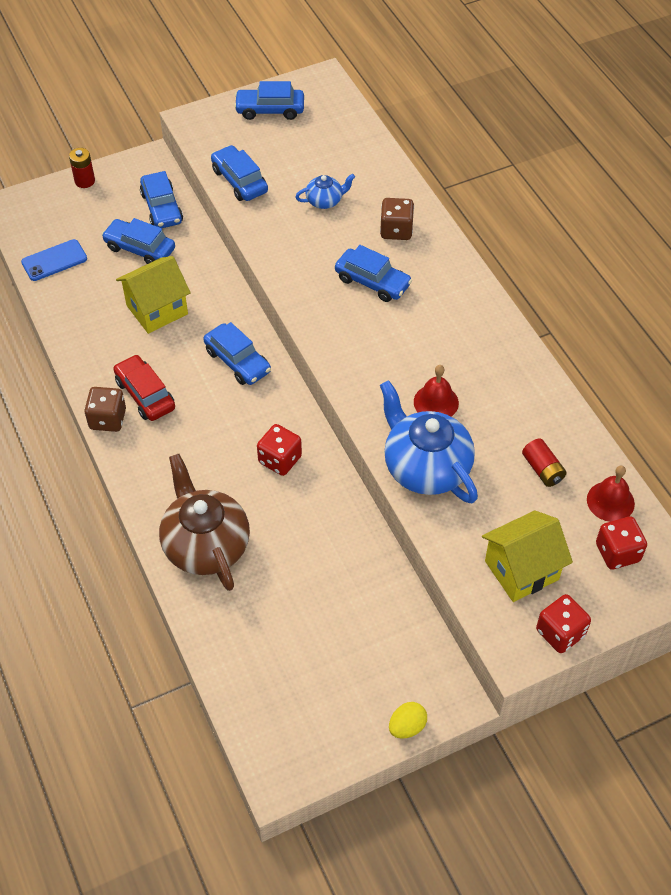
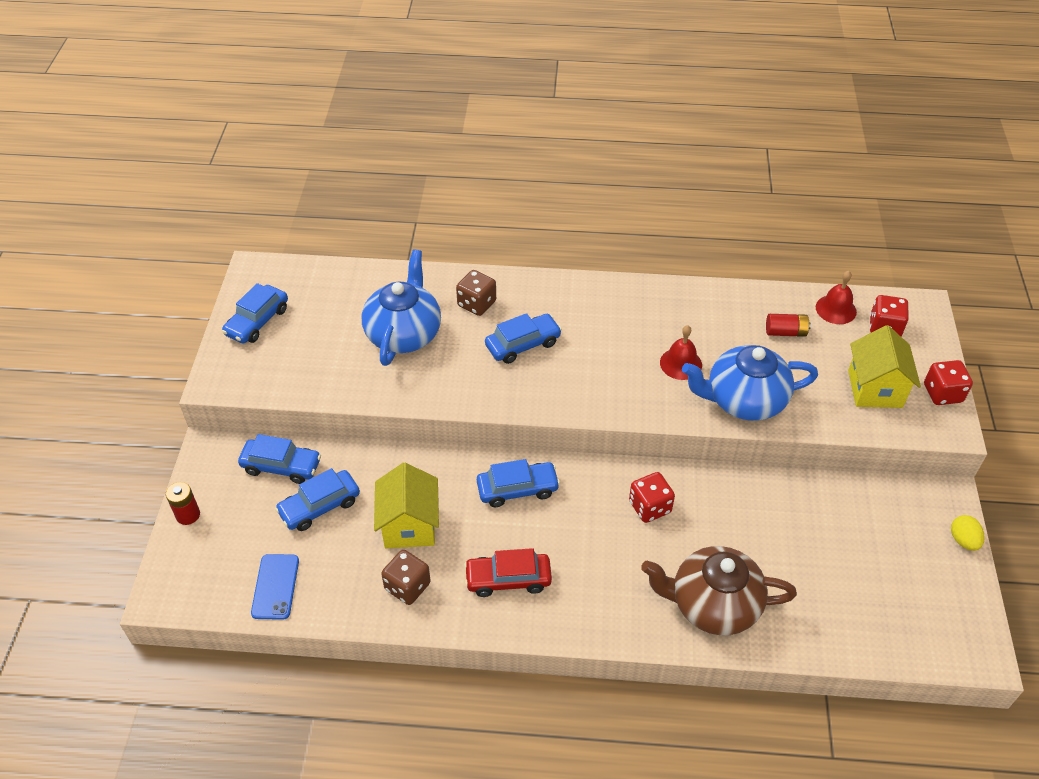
camera: 60 degrees left, 5 degrees down
(108, 419) = (518, 624): brown dice -> brown dice (407, 586)
(239, 181) = (327, 381): blue car -> none
(325, 201) = (404, 333): blue teapot -> blue teapot, size x2.07

